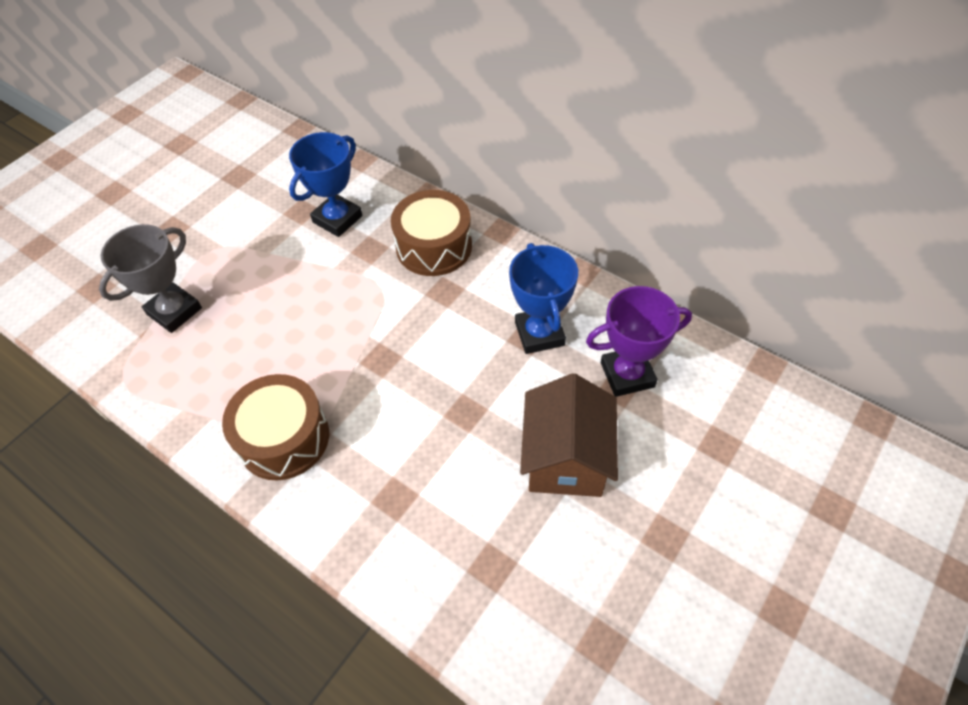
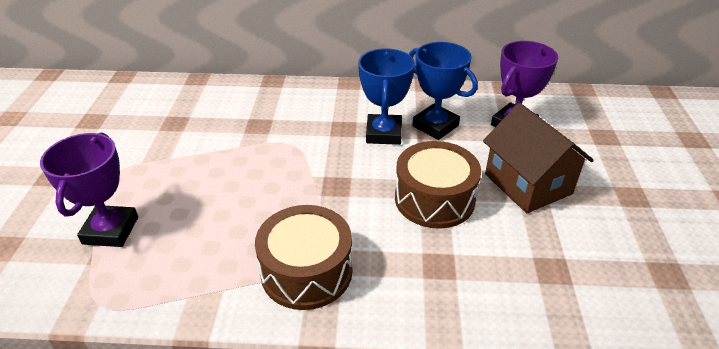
camera: 35 degrees left, 15 degrees down
(174, 311) = (110, 230): grey trophy -> purple trophy
(337, 219) = (212, 117): blue trophy -> blue trophy (383, 133)
(434, 246) = (308, 107): brown drum -> brown drum (434, 199)

